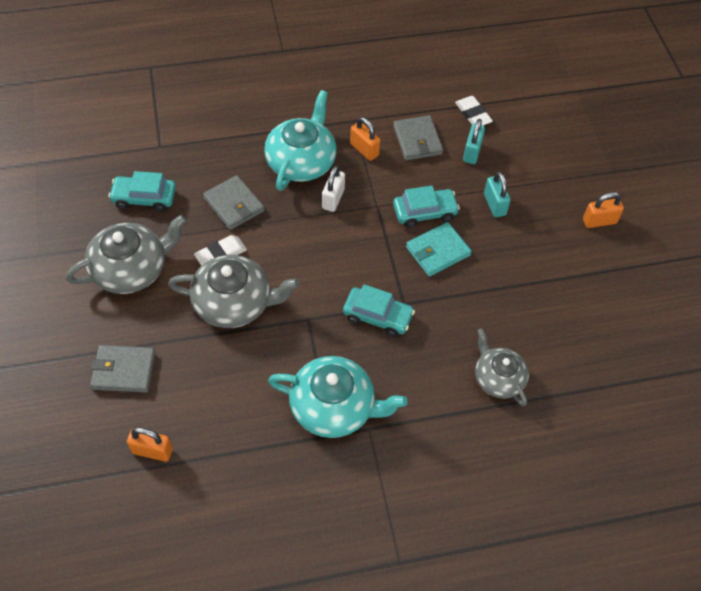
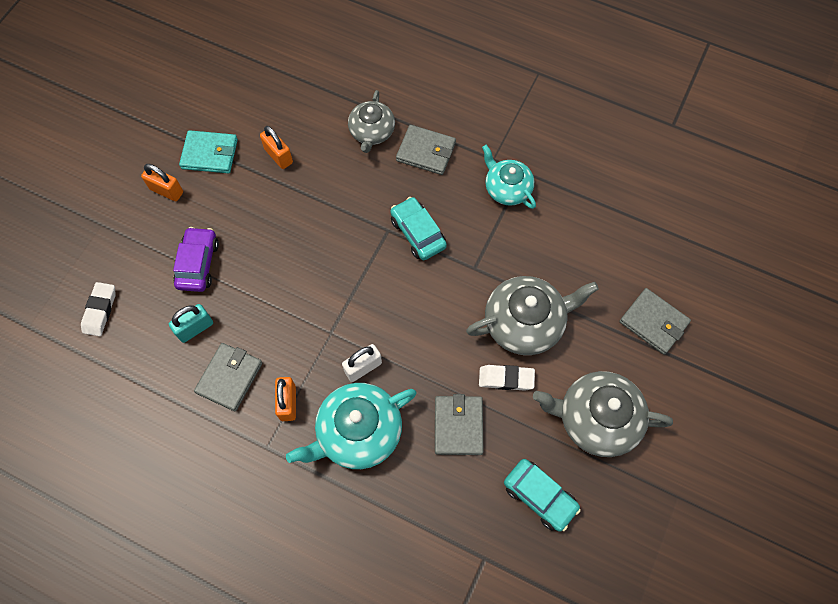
camera: 140 degrees left, 10 degrees up
(152, 451) = (664, 243): orange padlock -> orange padlock (278, 156)
(234, 303) = (525, 322): grey teapot -> grey teapot turned 120 degrees clockwise
(334, 407) = (507, 188): turquoise teapot -> turquoise teapot, size x0.65
(424, 212) = (296, 297): turquoise car -> none
(434, 392) = (426, 152): none -> grey wallet
(438, 251) = (320, 254): turquoise wallet -> turquoise wallet (210, 154)
(473, 114) = (150, 370): white eraser -> white eraser (100, 310)
(494, 204) = (231, 263): turquoise padlock -> none
(517, 189) = (198, 264): none -> purple car

